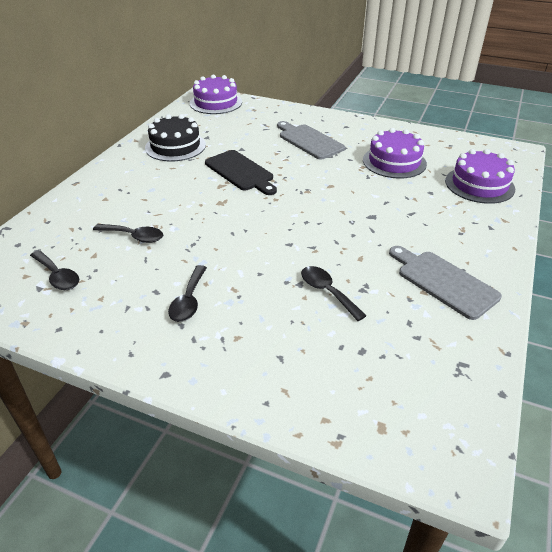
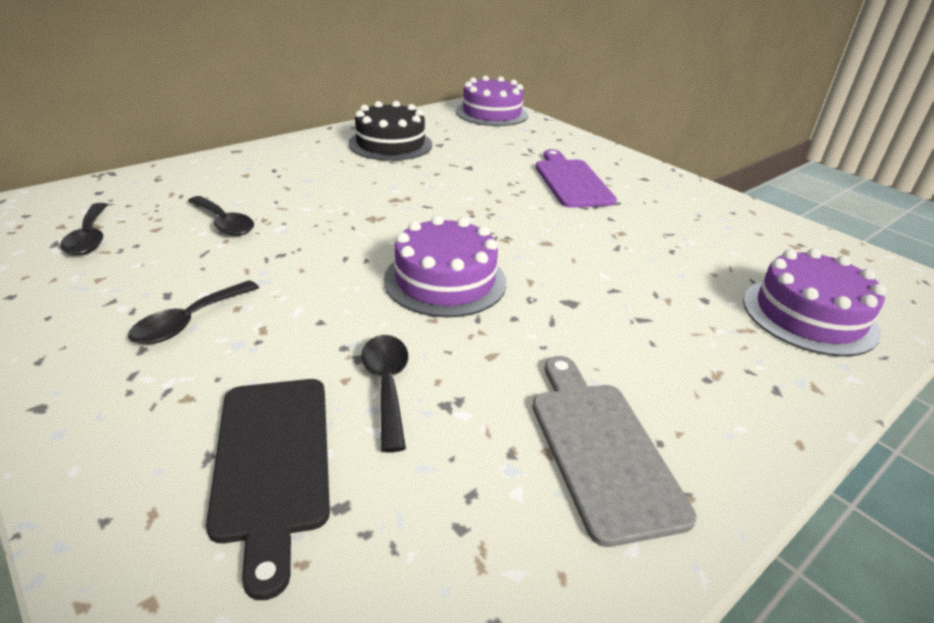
camera: 25 degrees right, 5 degrees down
(240, 172) = (438, 192): black cutting board -> black cutting board (272, 462)
(309, 141) = (571, 181): grey cutting board -> purple cutting board
(394, 162) = (679, 240): purple cake -> purple cake (445, 280)

